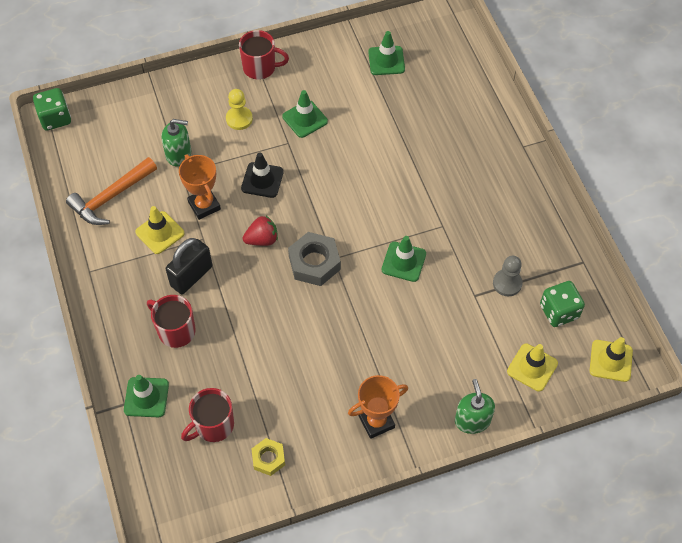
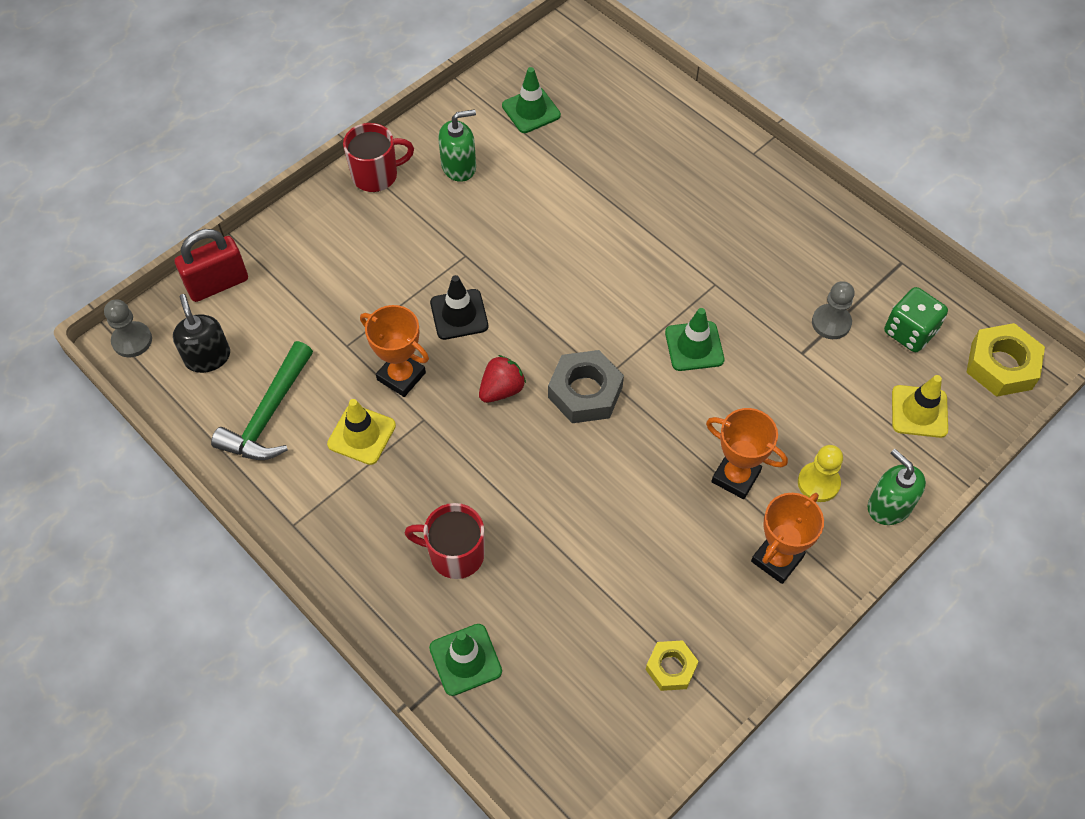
camera: 25 degrees left, 0 degrees up
(55, 118) = (132, 340): green dice -> grey pawn
(94, 146) = (207, 357): none -> black soap dispenser
(111, 197) = (268, 414): orange hammer -> green hammer
(124, 102) = (218, 284): none -> red padlock
(179, 154) = (330, 323): green soap dispenser -> green soap dispenser (459, 166)
(191, 276) = (436, 474): black padlock -> none
(213, 425) = (575, 657): red mug -> none
(239, 119) = (385, 249): yellow pawn -> yellow pawn (818, 483)
(305, 119) = (470, 218): green traffic cone -> none
(381, 358) = (735, 477): none -> orange trophy
(610, 361) = (1001, 365): yellow traffic cone -> yellow nut

